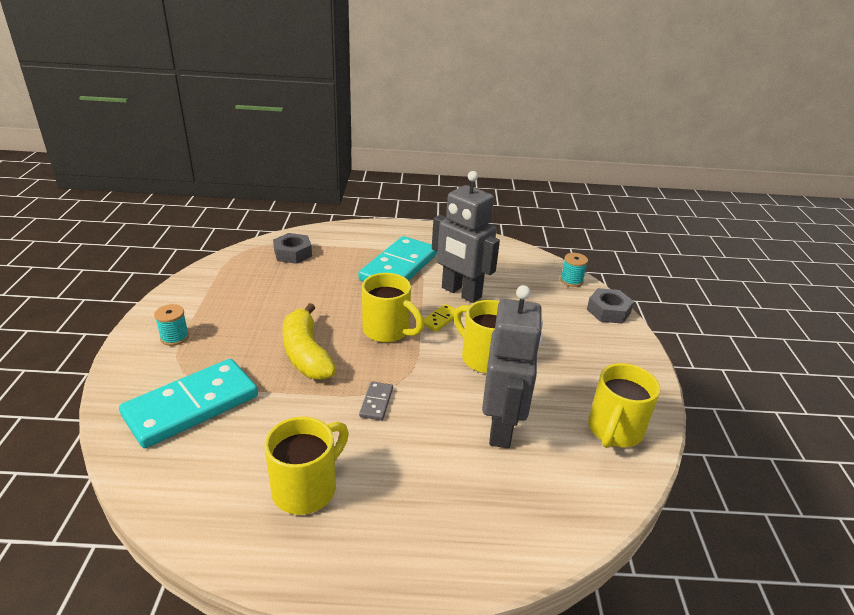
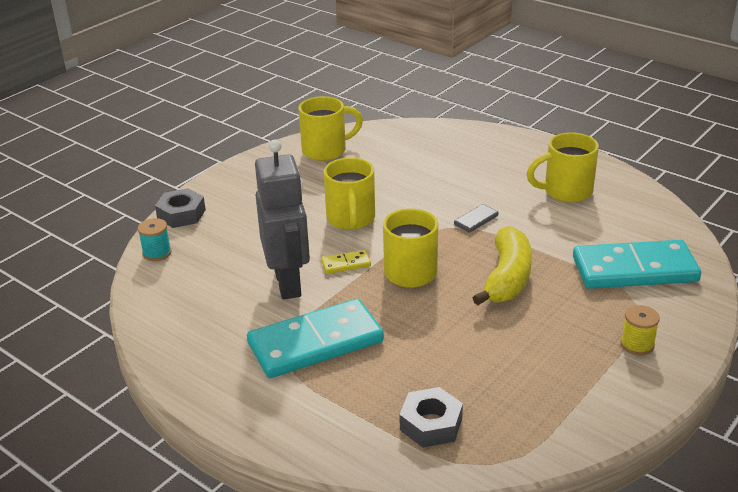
camera: 140 degrees left, 0 degrees up
(174, 337) = (637, 345): turquoise spool -> yellow spool
(501, 428) = (400, 176): grey robot -> none

